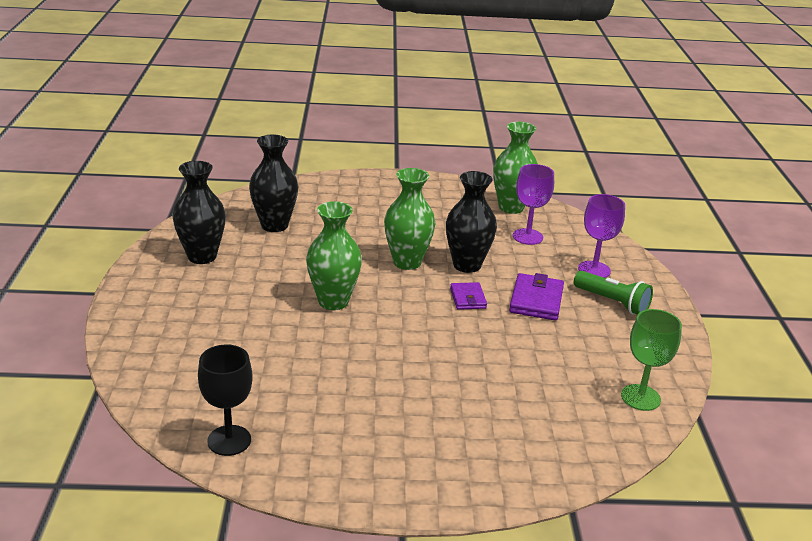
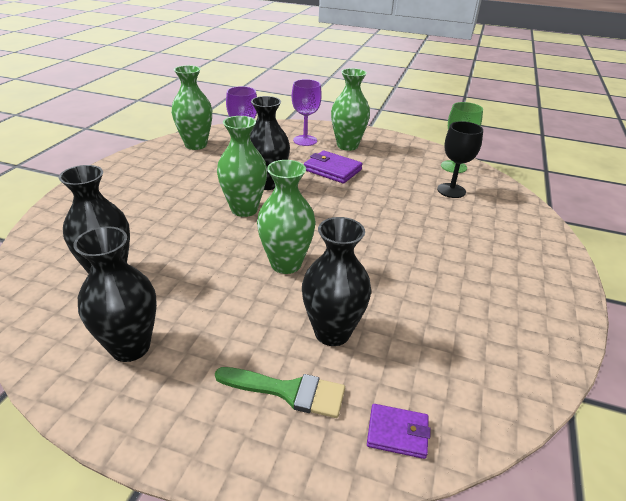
camera: 70 degrees left, 5 degrees up
(182, 329) = (288, 391): none -> green brush
(229, 440) = (501, 381): black goblet -> black goblet (451, 190)
(253, 340) = (332, 332): none -> black vase
(468, 298) = (316, 195): purple wallet -> purple wallet (397, 433)
(612, 302) = (347, 146): green flashlight -> green vase

